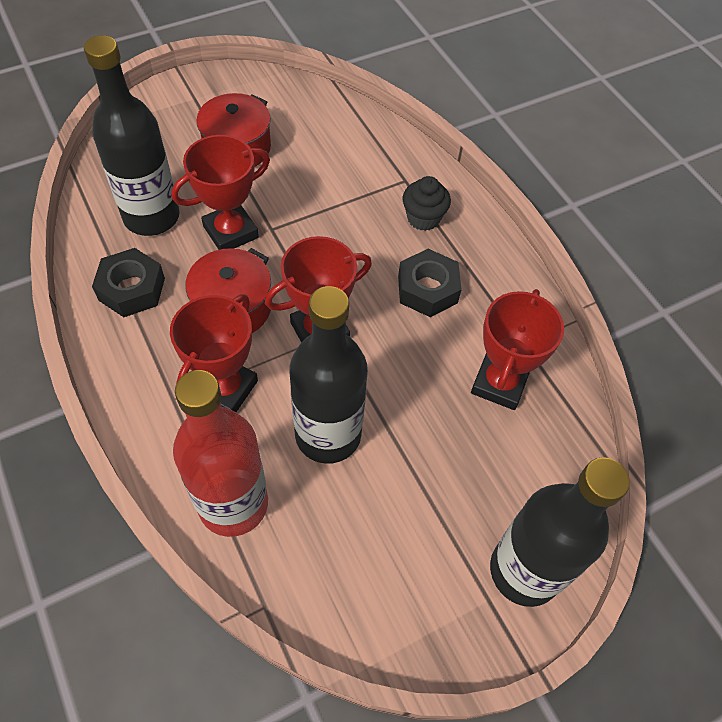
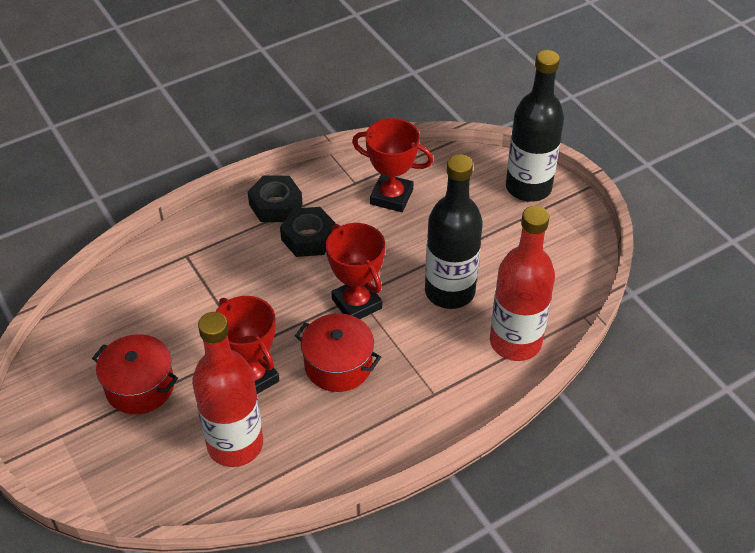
camera: 90 degrees left, 10 degrees down
(131, 289) = (324, 444): black nut -> black nut (275, 205)
(151, 217) = (235, 444): black bottle -> red bottle
(225, 388) = (419, 359): red trophy -> none
(423, 218) = (231, 242): black cupcake -> none

